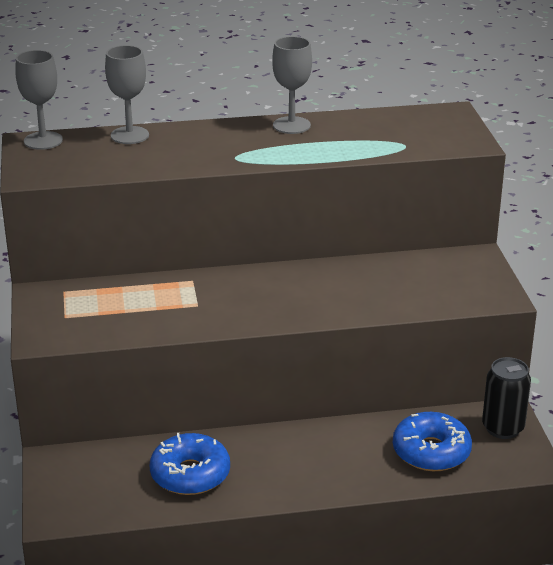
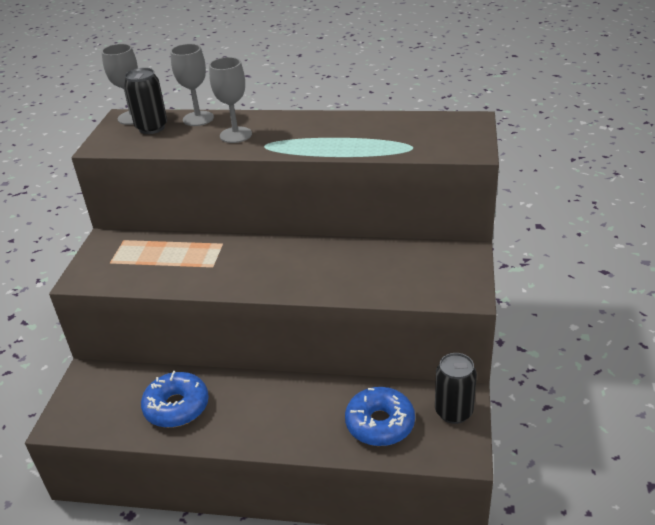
camera: 20 degrees right, 5 degrees up
(78, 150) = (151, 128): none -> black can
(291, 125) = (328, 121): grey goblet -> grey goblet (236, 135)

